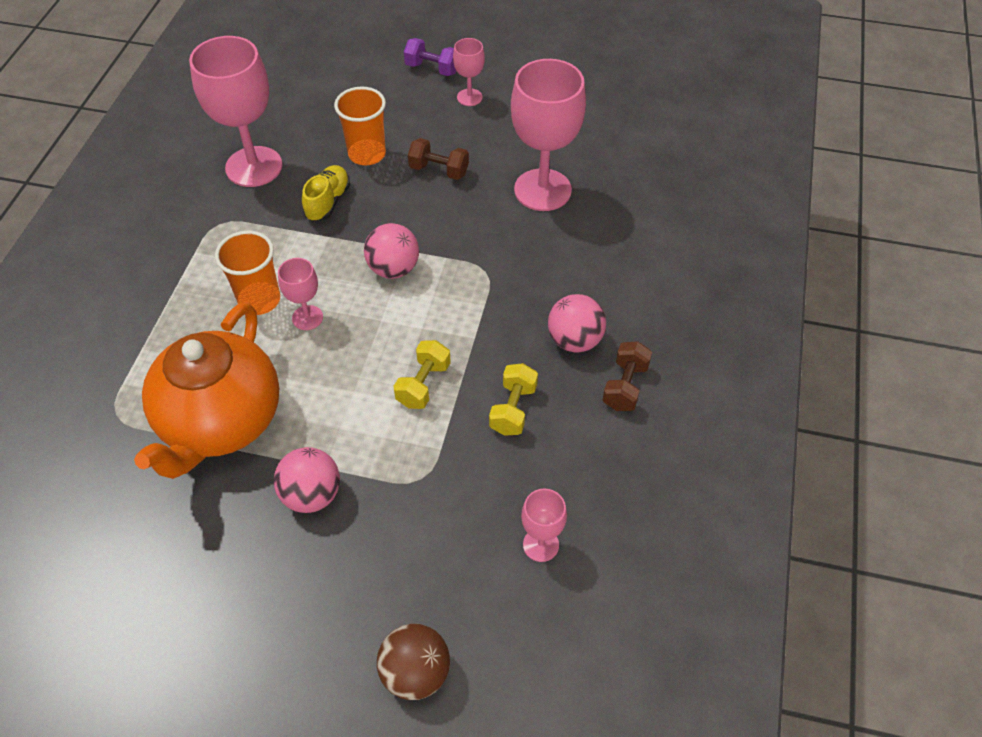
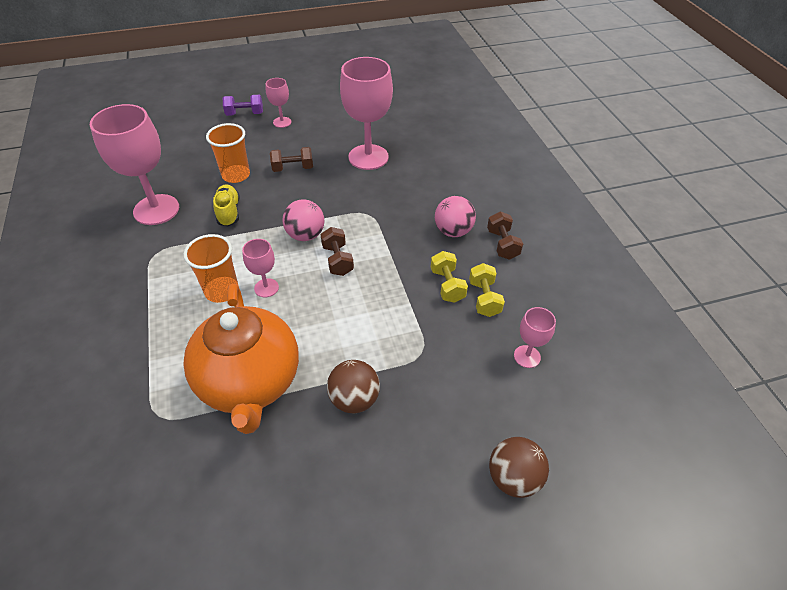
camera: 30 degrees left, 5 degrees down
(312, 495) = (354, 399): pink ball -> brown ball
(408, 318) = (337, 260): none -> brown dumbbell
(423, 384) = (378, 295): yellow dumbbell -> yellow dumbbell (484, 298)

